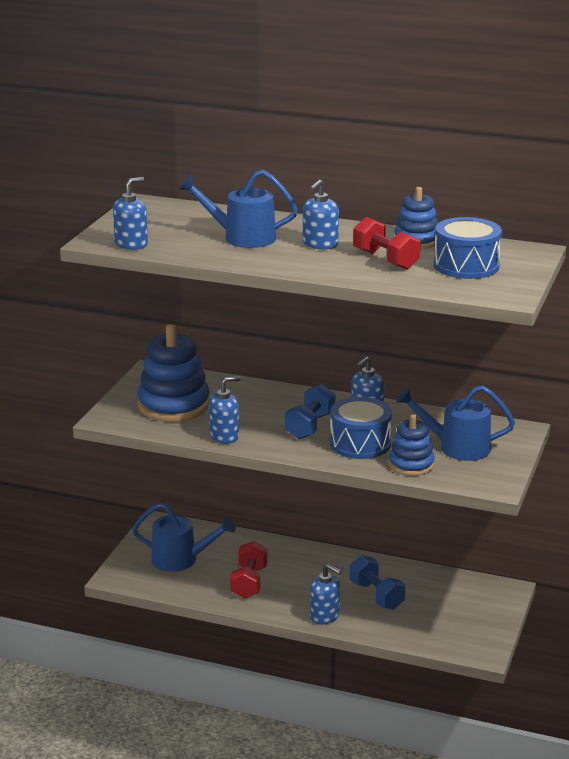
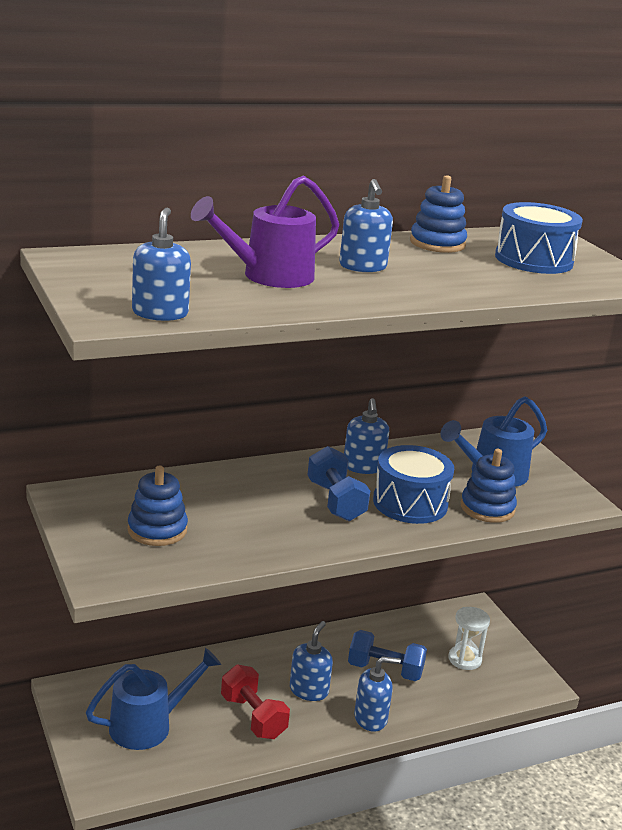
camera: 45 degrees left, 0 degrees up
(173, 405) = (157, 530): blue stacking toy -> blue stacking toy, size x0.59
(224, 436) = (271, 547): blue soap dispenser -> blue soap dispenser (309, 690)
(241, 237) = (268, 276): blue watering can -> purple watering can
(385, 260) = (457, 270): red dumbbell -> none
(447, 614) = (464, 659): none -> white hourglass

